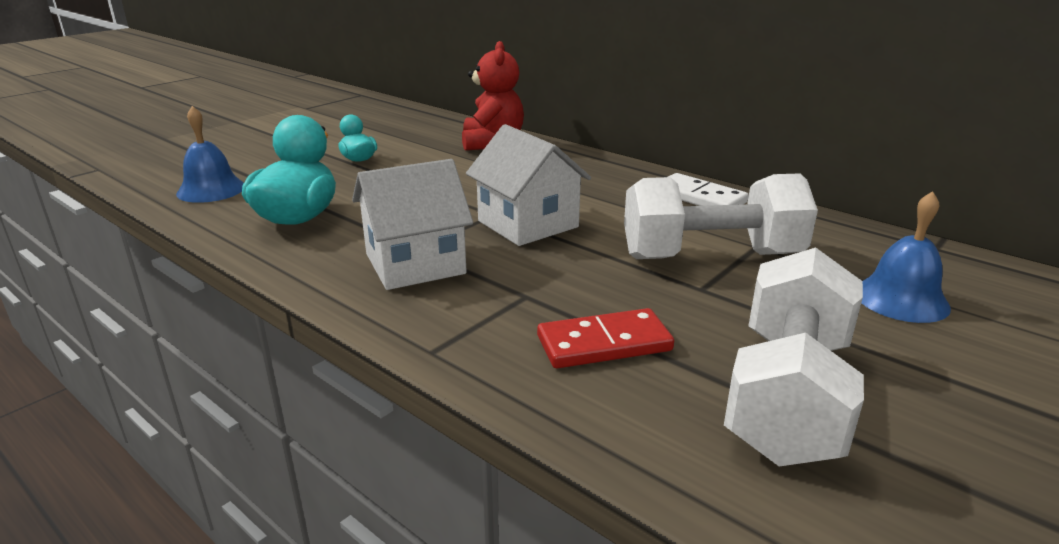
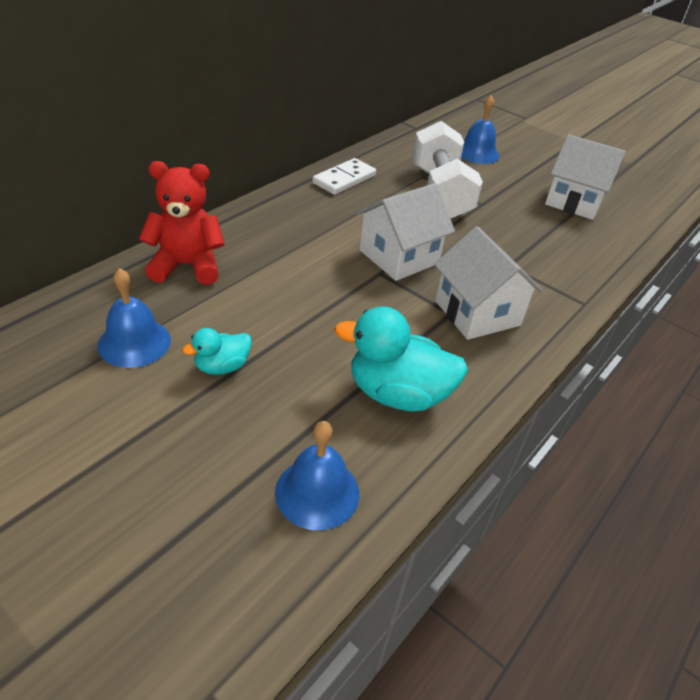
camera: 95 degrees left, 15 degrees up
(393, 136) = (134, 342): none -> blue bell
(604, 343) = (552, 243): red domino -> none
(788, 396) = (574, 201): white dumbbell -> white house

